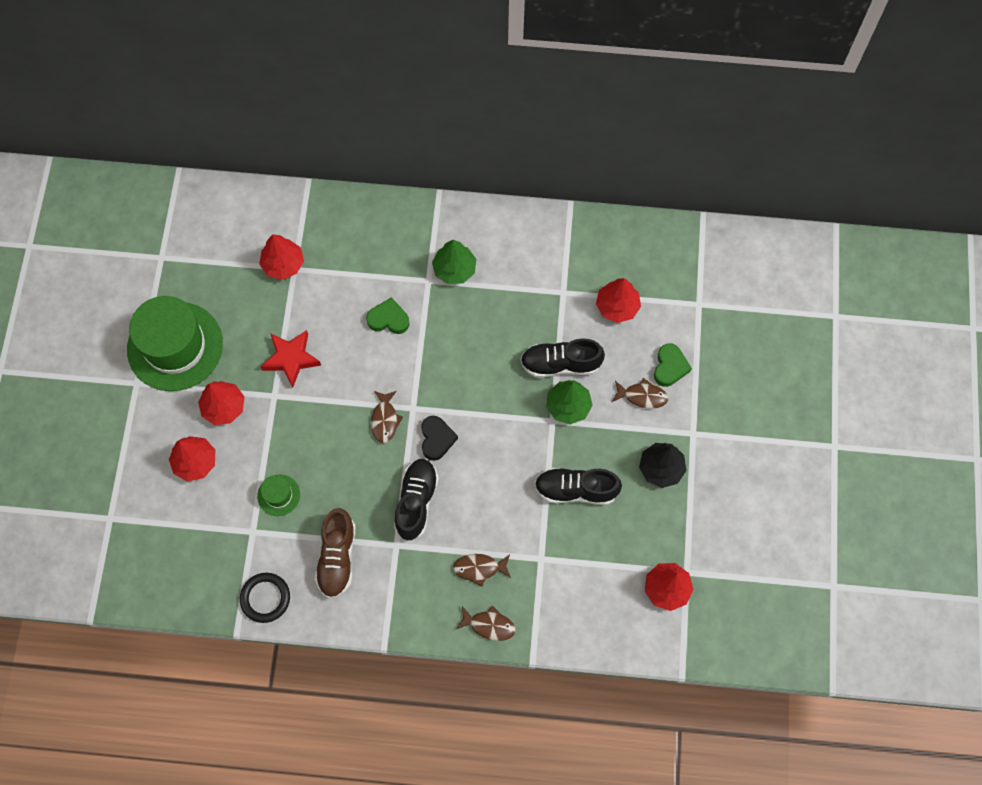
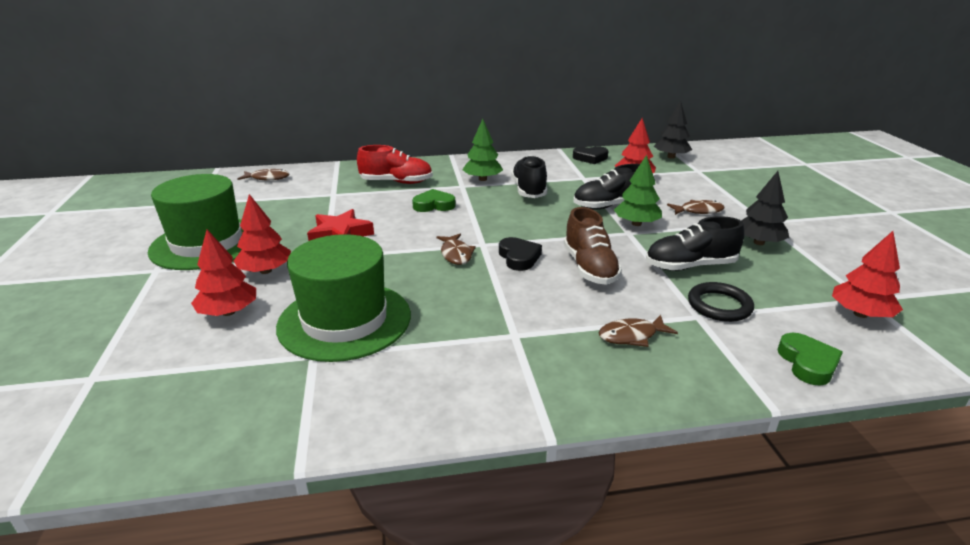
camera: 15 degrees left, 40 degrees down
(265, 598) = (343, 417): black ring -> black ring (719, 305)
(278, 495) = (345, 320): green hat -> green hat, size x2.32
(283, 264) = (322, 193): red tree -> none
(337, 558) = (440, 358): brown shoe -> brown shoe (589, 268)
(362, 255) = (396, 182): none -> red shoe
(416, 502) = (521, 299): black shoe -> black shoe (529, 190)
(489, 625) = (684, 383): brown fish -> brown fish (267, 178)
(595, 240) = (590, 158): none -> black heart
(670, 367) = (706, 196): green heart -> green heart (807, 363)
(690, 260) = (671, 157): none -> black tree

